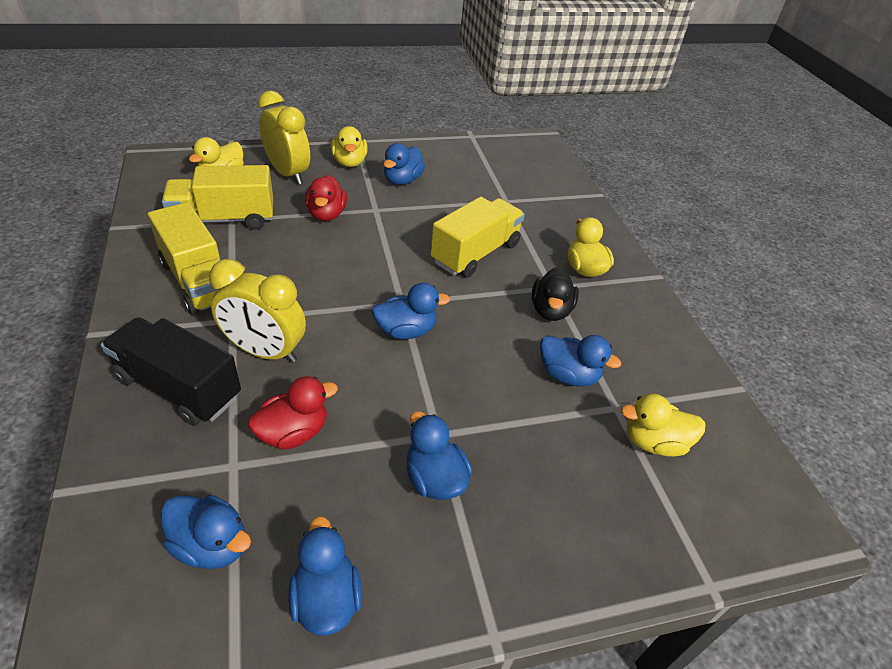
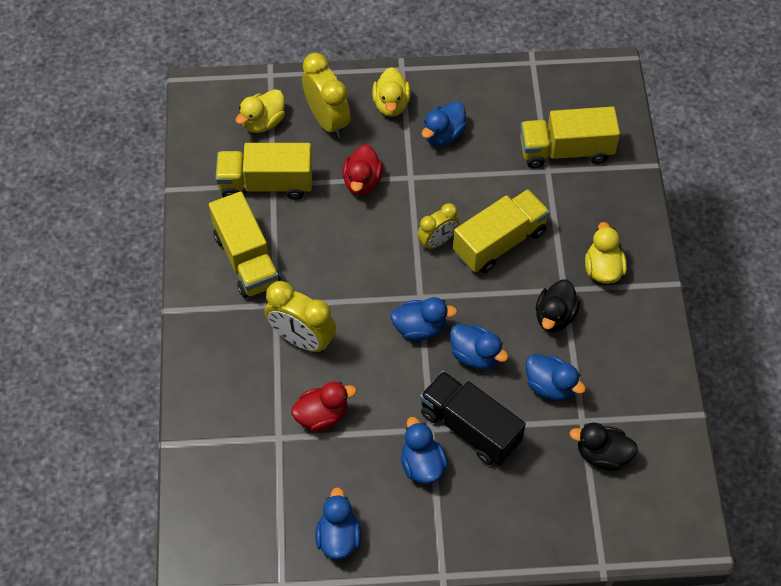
camera: 15 degrees right, 15 degrees up
(178, 388) = (237, 367): black truck -> black truck (470, 428)
(211, 545) = (266, 493): blue duck -> blue duck (475, 355)
(411, 255) = (437, 241): none -> yellow clock
(518, 187) = (566, 151): none -> yellow truck
(653, 442) = (602, 455): yellow duck -> black duck

